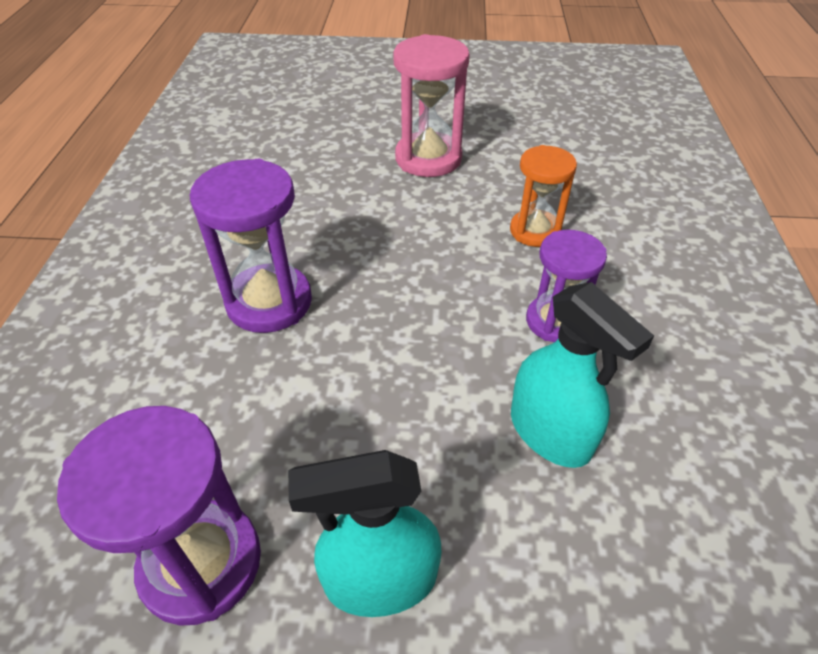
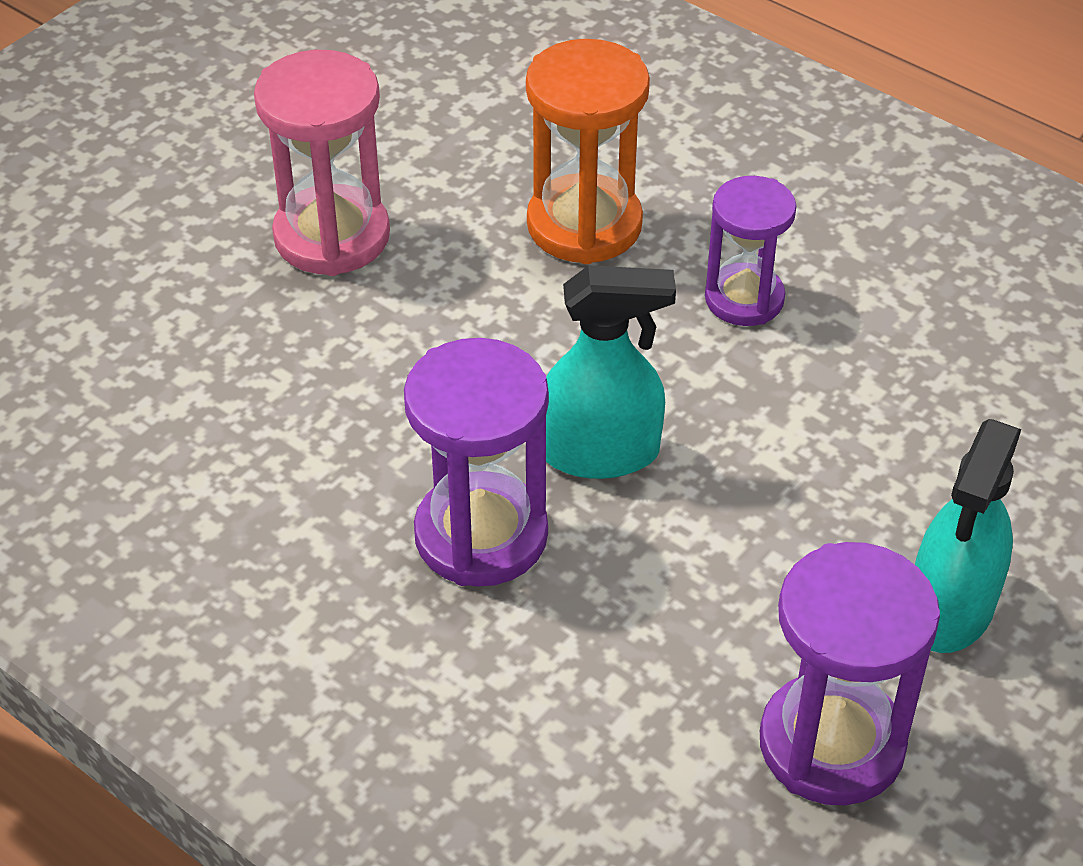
camera: 55 degrees left, 0 degrees up
(535, 231) = (584, 225): orange hourglass -> orange hourglass, size x1.51
(550, 433) = (885, 393): turquoise spray bottle -> turquoise spray bottle (600, 452)

